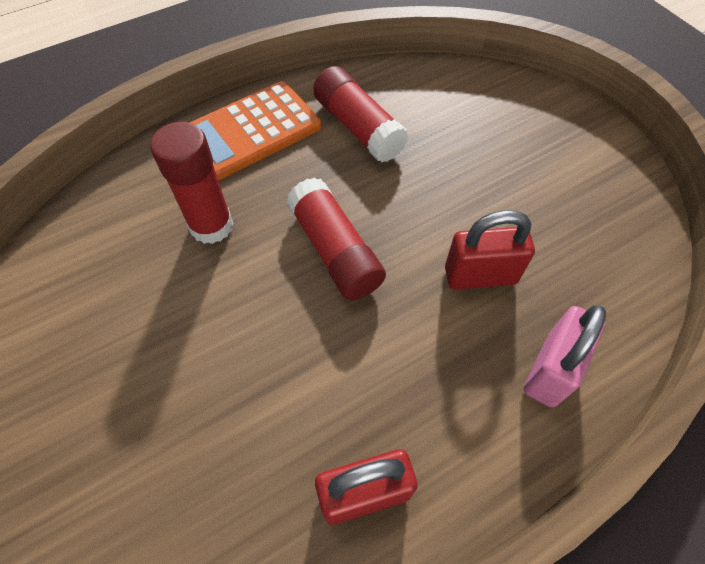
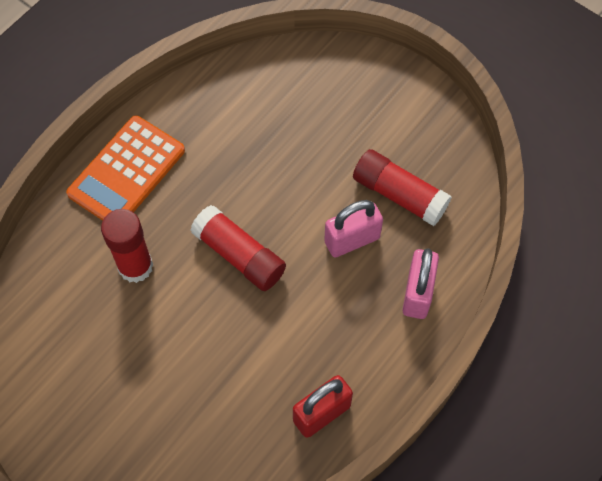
camera: 20 degrees left, 5 degrees up
(358, 127) = (216, 140): red glue stick -> red glue stick (399, 194)
(480, 275) = (352, 240): red padlock -> pink padlock

